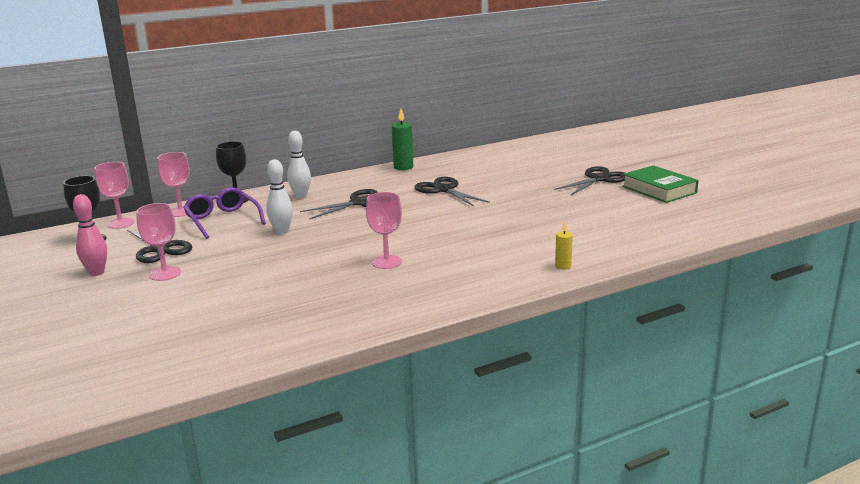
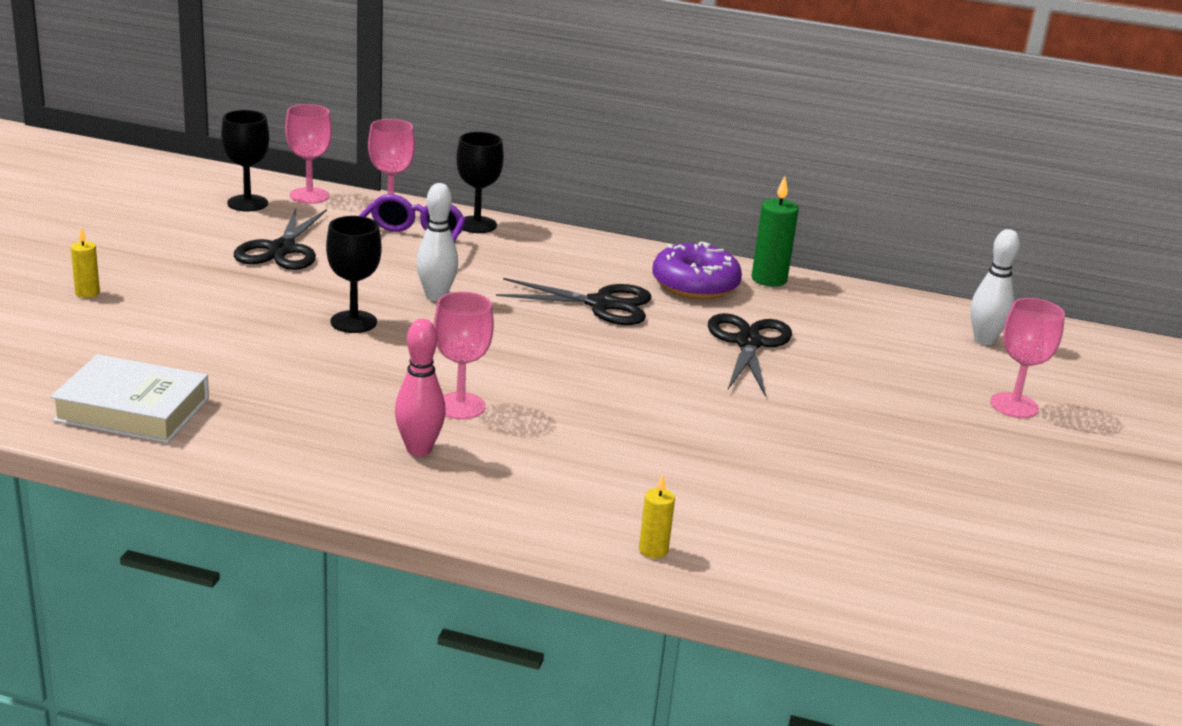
camera: 40 degrees right, 5 degrees up
(89, 314) = (87, 293): none -> yellow candle
(96, 273) = (179, 247): pink bowling pin -> pink bowling pin (419, 449)
(165, 274) = (229, 285): pink goblet -> pink goblet (1014, 405)
(238, 342) = (132, 409): none -> white book
(266, 258) = (353, 322): none -> black goblet
(301, 196) = (553, 258): white bowling pin -> white bowling pin (984, 340)
(380, 181) = (695, 285): none -> purple donut
(599, 179) = (1025, 452): black scissors -> none
(659, 189) = (1089, 526): green book -> none

